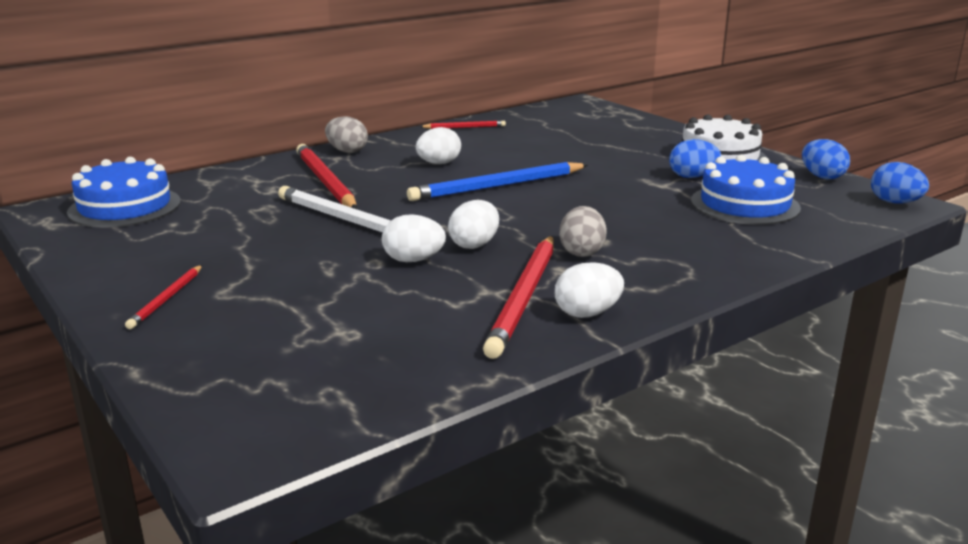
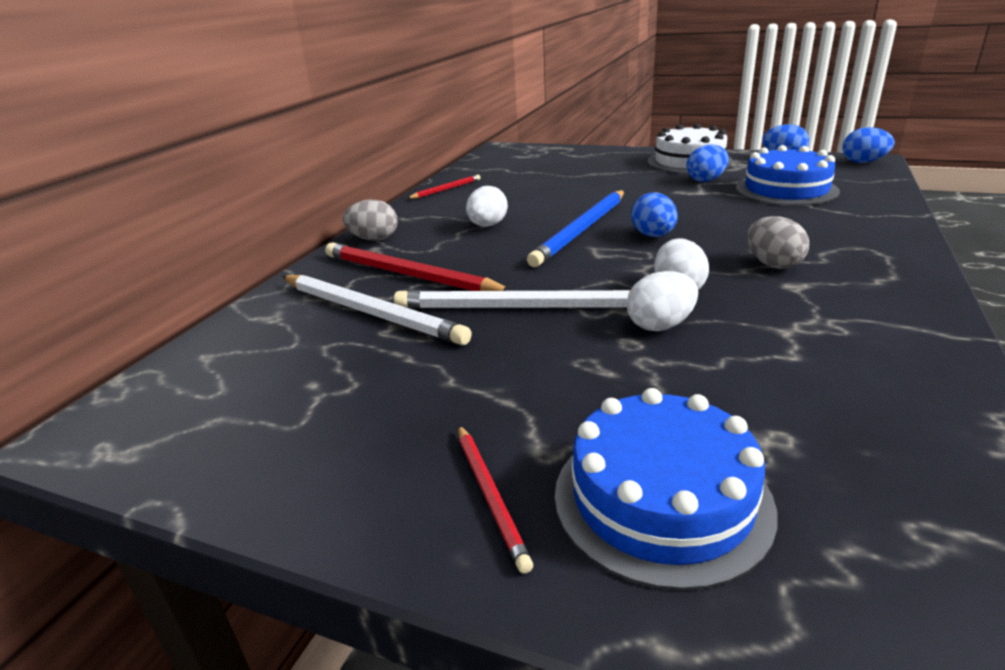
camera: 30 degrees left, 5 degrees up
(125, 207) = (205, 386): blue cake -> blue cake (661, 499)
(264, 196) = (371, 312): none -> white pencil
(524, 297) = (829, 324): red pencil -> none
(541, 206) = (653, 236): none -> blue egg
(587, 313) = (905, 318): white egg -> none

